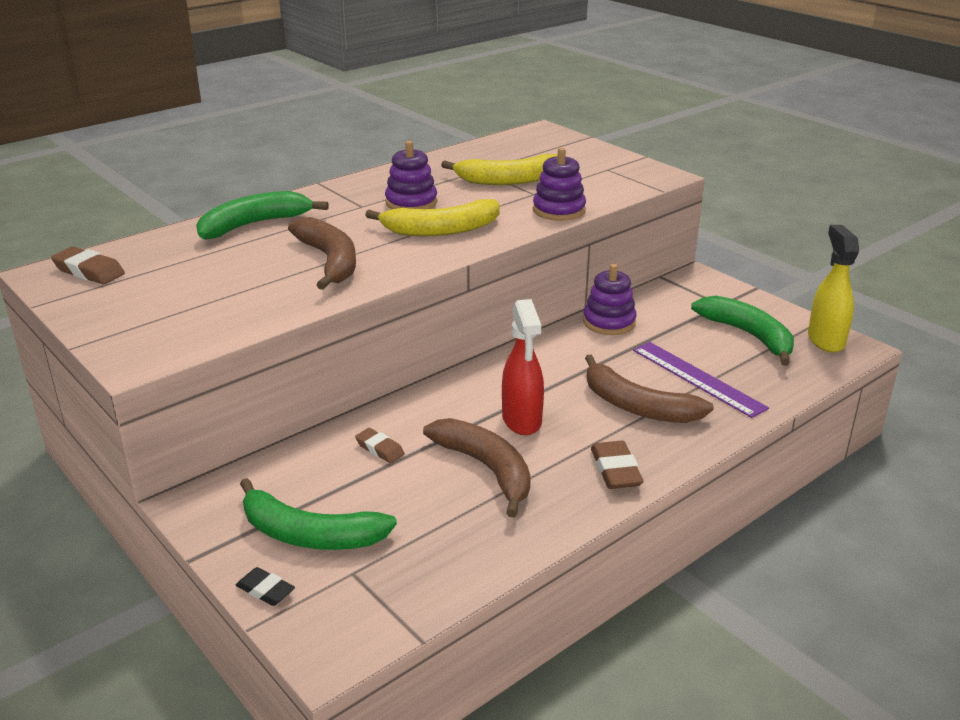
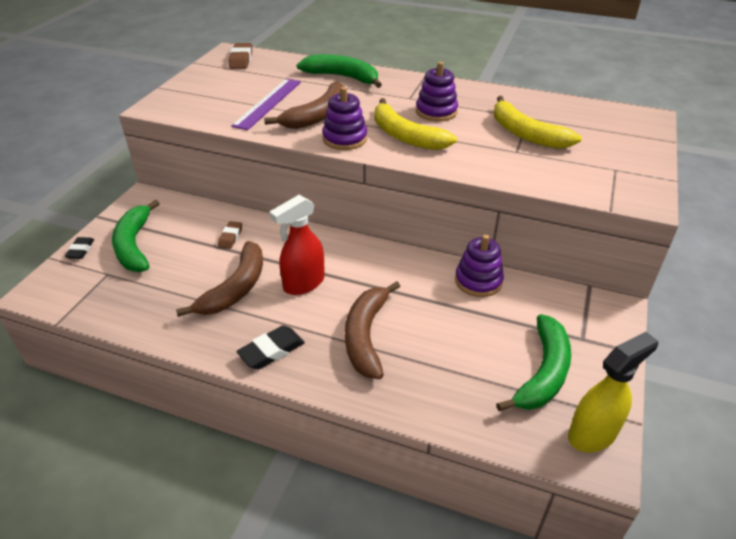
camera: 60 degrees right, 10 degrees up
(559, 210) = (499, 171): purple stacking toy -> purple stacking toy (345, 139)
(615, 470) = (271, 351): brown eraser -> black eraser
(697, 378) = (438, 359): purple ruler -> purple ruler (268, 103)

